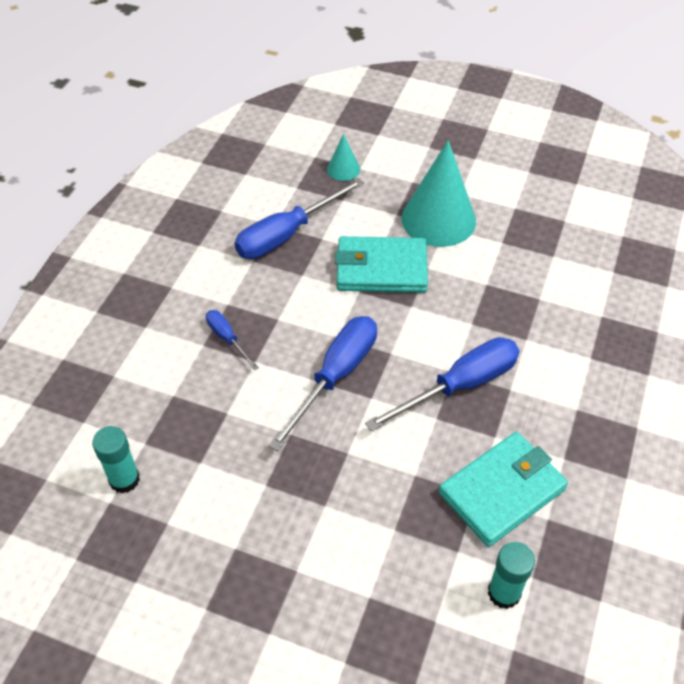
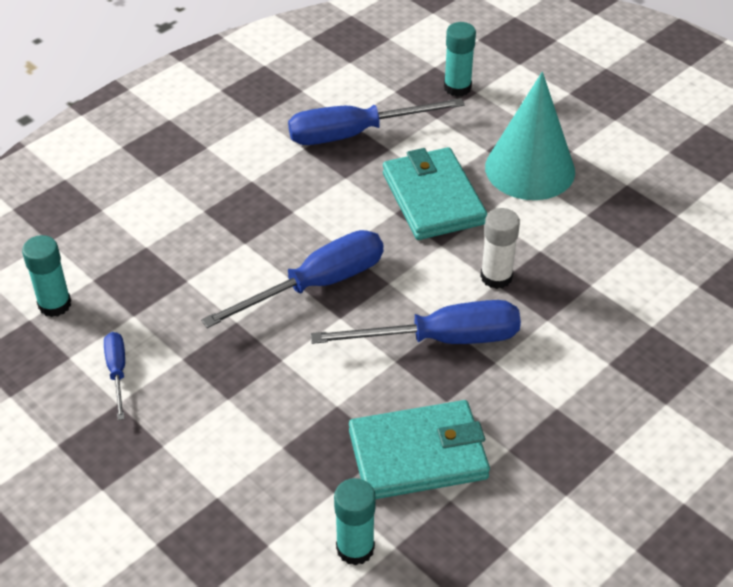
camera: 25 degrees right, 5 degrees down
(227, 338) = (231, 212): blue screwdriver -> blue screwdriver (117, 372)
(343, 169) = (457, 87): turquoise cone -> turquoise glue stick
(381, 269) = (433, 198): turquoise wallet -> turquoise wallet turned 45 degrees clockwise
(468, 318) = (496, 277): none -> white glue stick

